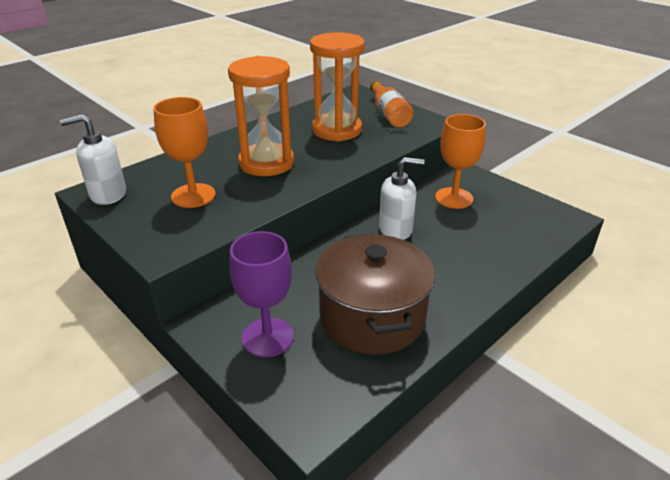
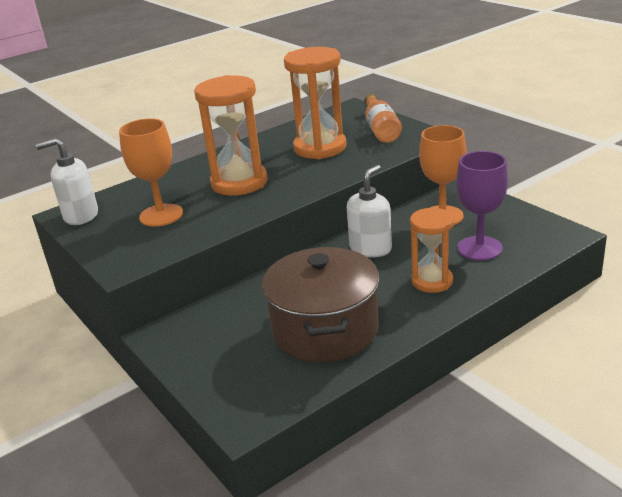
camera: 10 degrees right, 5 degrees down
(267, 337) = (219, 347): purple goblet -> purple goblet (479, 248)
(396, 229) = (371, 248): white soap dispenser -> white soap dispenser turned 60 degrees counterclockwise
(462, 264) = (432, 281): none -> orange hourglass

